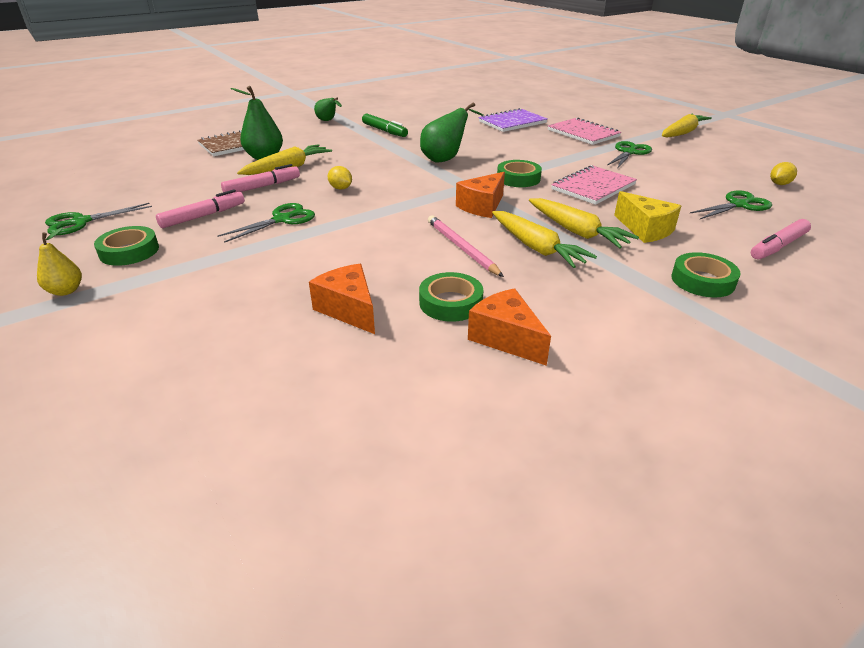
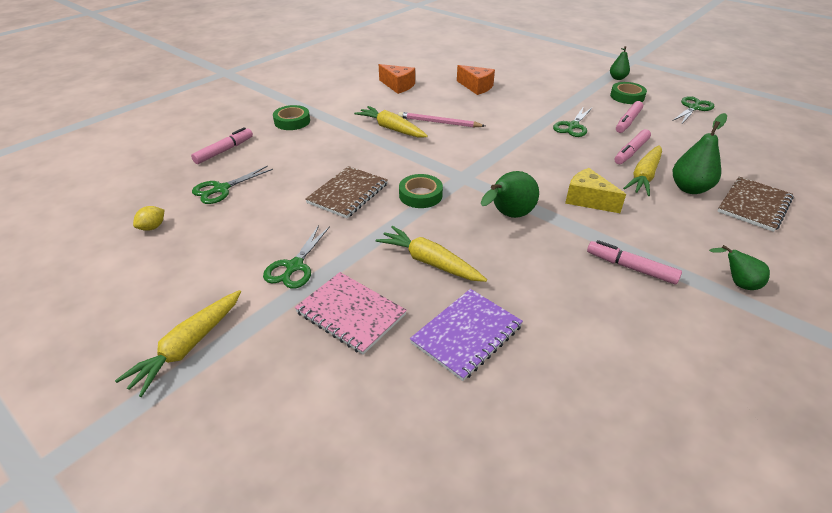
camera: 165 degrees right, 5 degrees up
(66, 291) = (617, 78): yellow pear -> green pear
(340, 188) = (567, 159): yellow lemon -> none
(384, 131) = (630, 268): green marker -> pink marker
(450, 303) = (429, 95): green tape -> none
(461, 248) = (439, 122): pink pencil -> pink pencil turned 150 degrees clockwise
(482, 206) = (440, 157): orange cheese -> none
(576, 231) = (365, 144): yellow carrot -> yellow carrot (430, 262)
(593, 187) = (348, 193): pink notebook -> brown notebook
(645, 229) = (314, 152): yellow cheese -> yellow cheese (588, 200)

